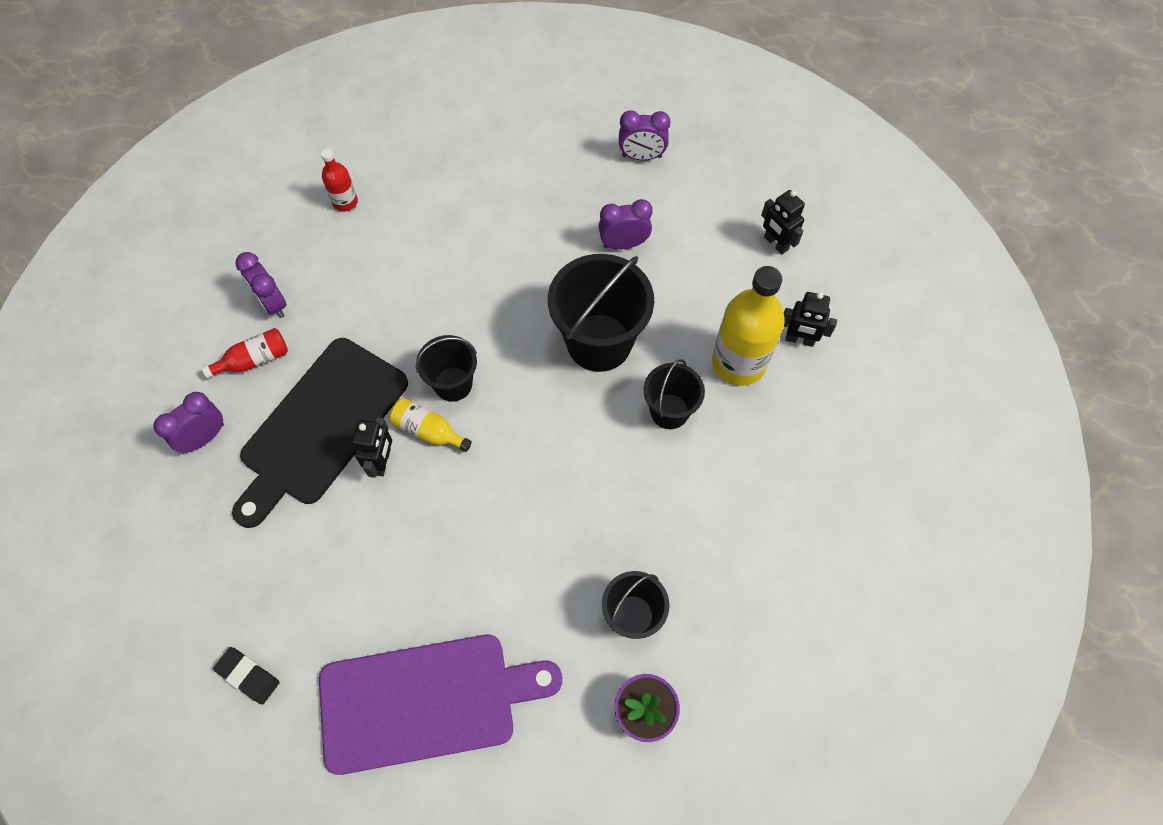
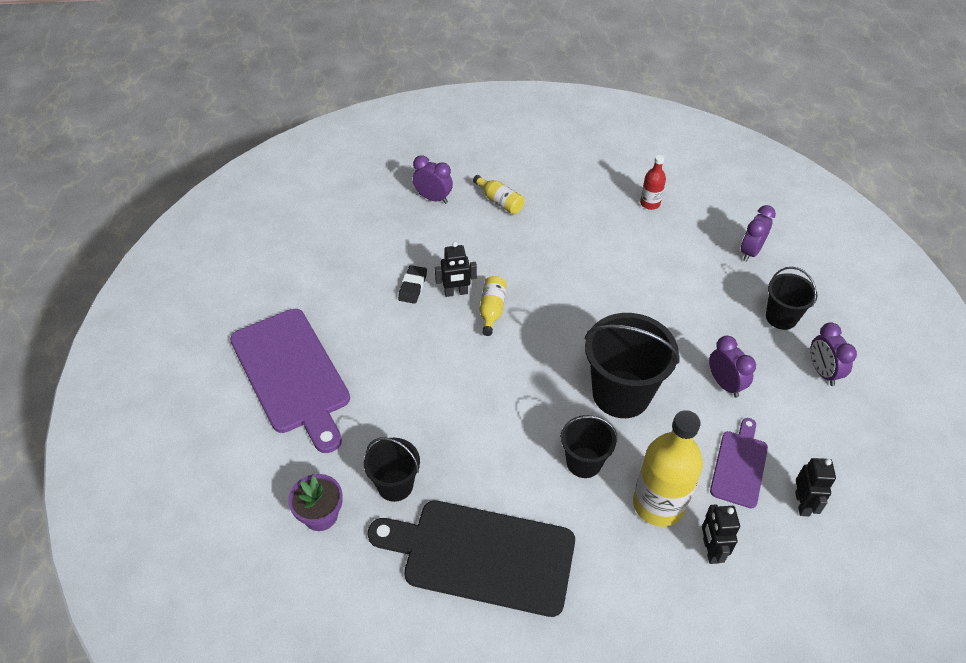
camera: 70 degrees right, 15 degrees down
(248, 676) = (283, 276): black eraser -> black eraser (413, 287)
(254, 360) = (500, 201): red bottle -> yellow bottle
(272, 303) = (546, 195): purple clock -> purple clock (750, 252)
(320, 426) = (467, 251): black cutting board -> black cutting board (481, 555)
(453, 384) = (536, 312): black bucket -> black bucket (781, 317)
(720, 274) = (739, 465): none -> purple cutting board
(775, 243) = (802, 504): black robot -> black robot turned 150 degrees clockwise

